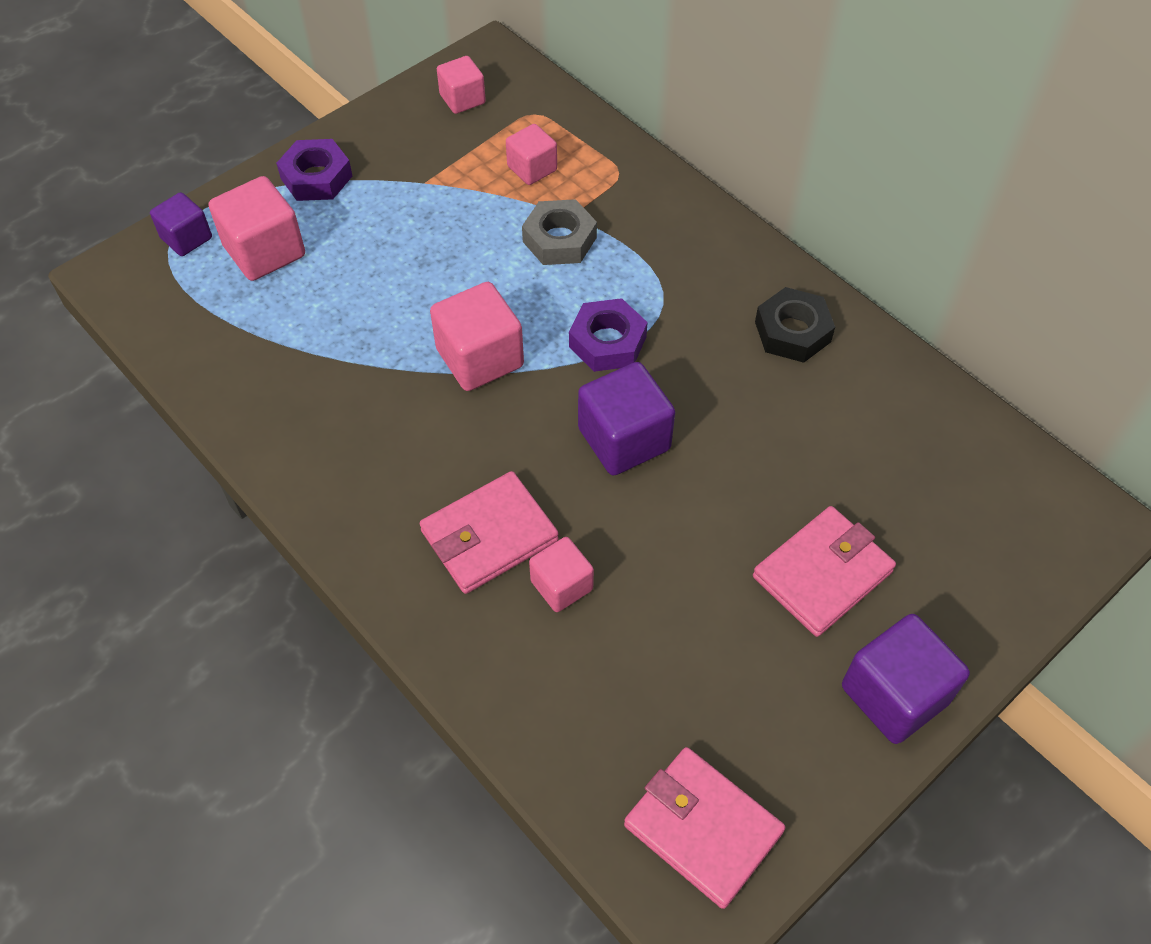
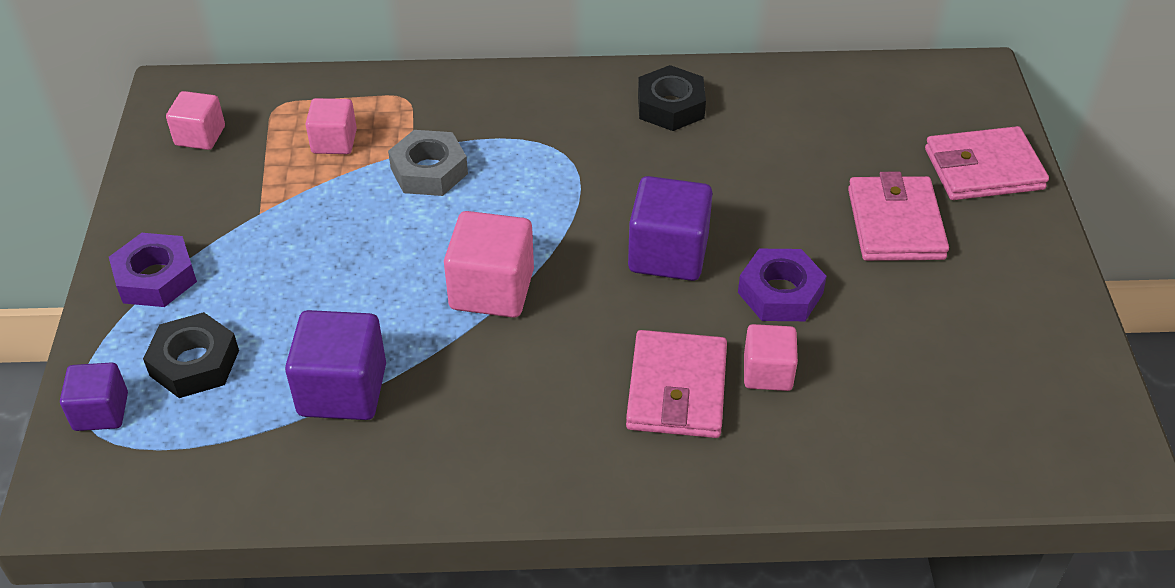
camera: 50 degrees left, 10 degrees down
(264, 251) = (194, 363): pink cube -> black nut
(607, 342) = (565, 206): purple nut -> purple nut (780, 293)
(702, 828) = (1051, 420): pink wallet -> pink wallet (983, 169)
(894, 694) = (1025, 250): purple cube -> purple cube (342, 390)

